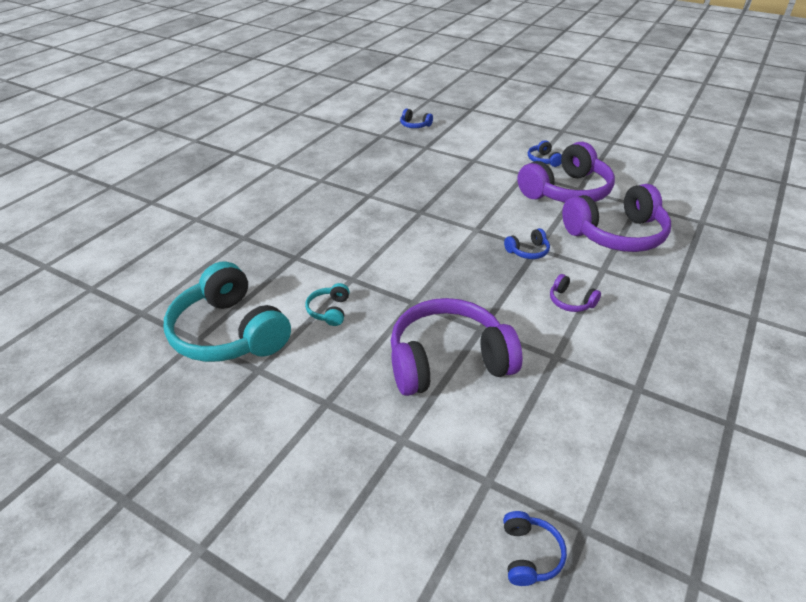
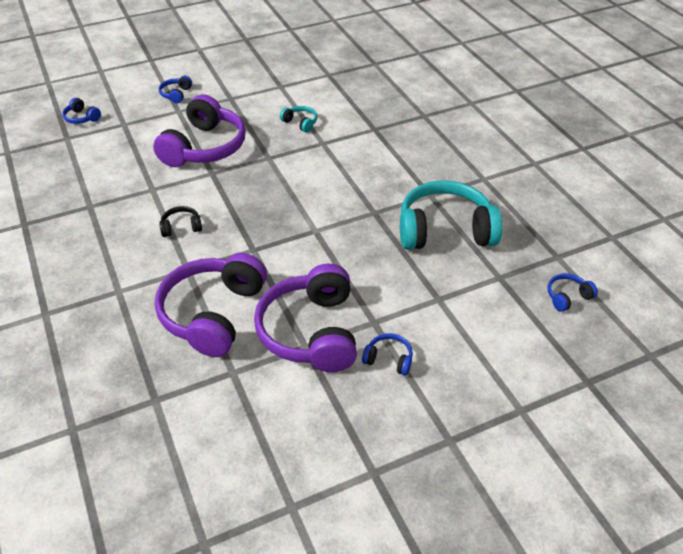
camera: 125 degrees right, 5 degrees up
(229, 333) = (322, 85): turquoise headphones -> turquoise headphones (445, 230)
(528, 251) = (256, 242): blue headphones -> blue headphones (176, 94)
(570, 302) = (181, 227): purple headphones -> black headphones

